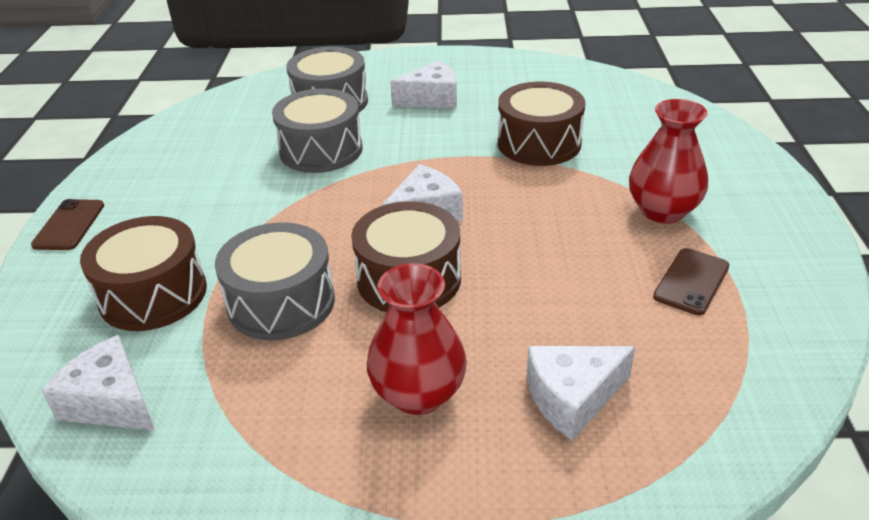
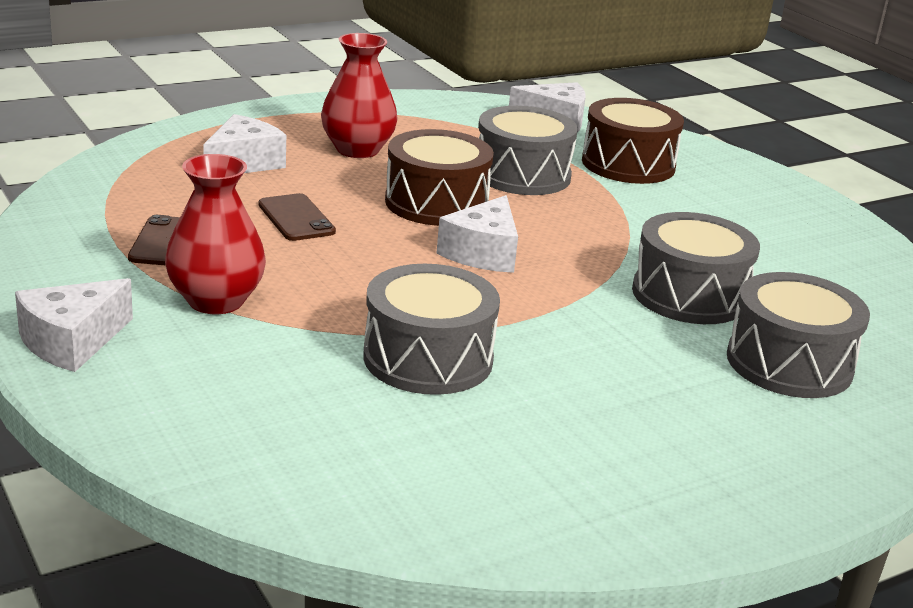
camera: 145 degrees right, 10 degrees down
(69, 225) = (790, 190): brown phone -> brown phone (296, 218)
(431, 99) = (658, 402): white cheese -> white cheese (72, 342)
(539, 143) = (428, 358): brown drum -> grey drum

